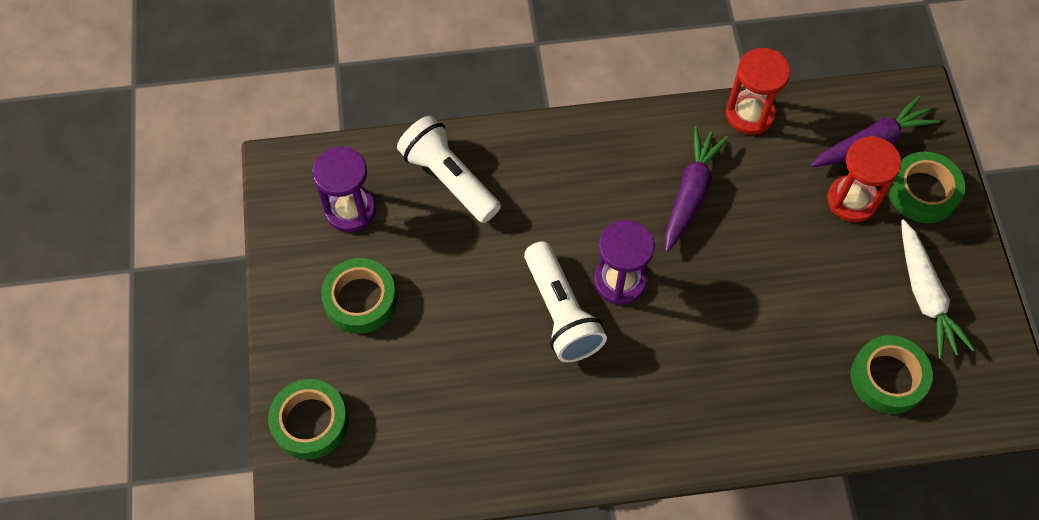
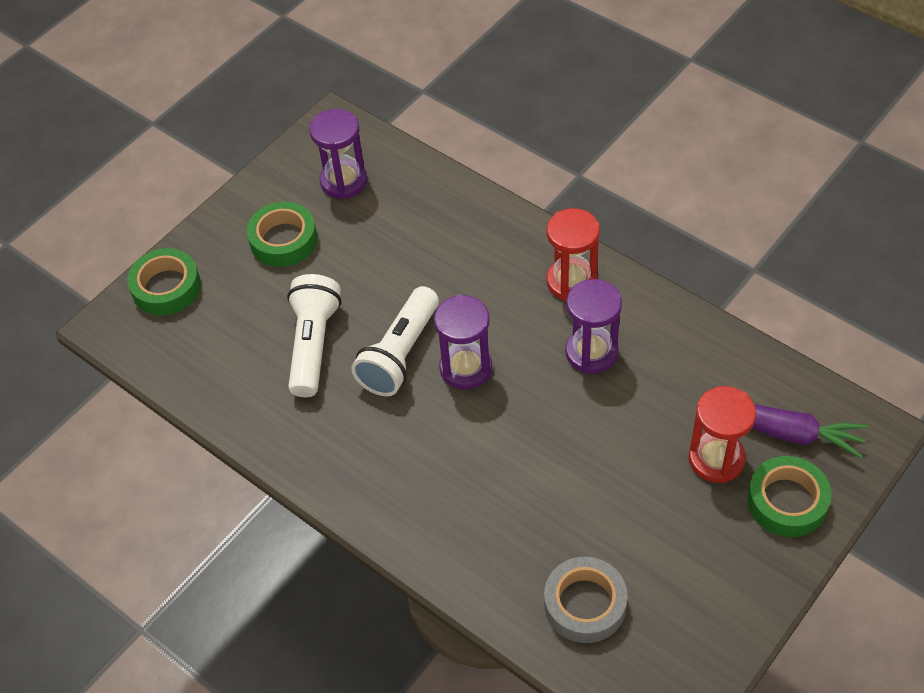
camera: 50 degrees right, 10 degrees down
(449, 179) = (431, 211): white flashlight -> white flashlight (313, 345)
(690, 193) = (591, 352): purple carrot -> purple hourglass
(749, 114) = (708, 335): red hourglass -> red hourglass (571, 281)
(888, 378) = (585, 604): green tape -> grey tape
(925, 295) = (691, 575): white carrot -> none

